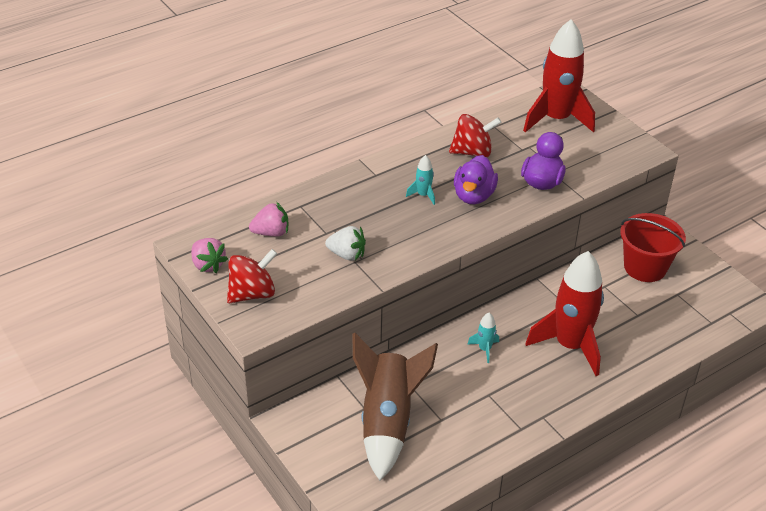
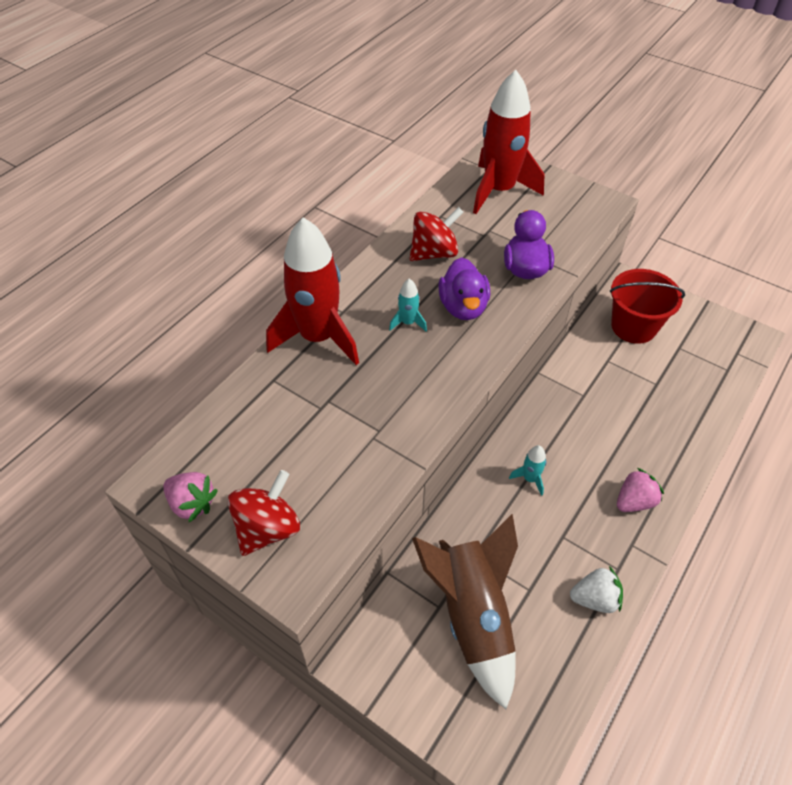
camera: 20 degrees left, 10 degrees up
(271, 233) = (254, 429): pink strawberry -> pink strawberry (634, 501)
(347, 255) = (359, 431): white strawberry -> white strawberry (595, 599)
(570, 346) = (612, 443): red rocket -> red rocket (318, 337)

